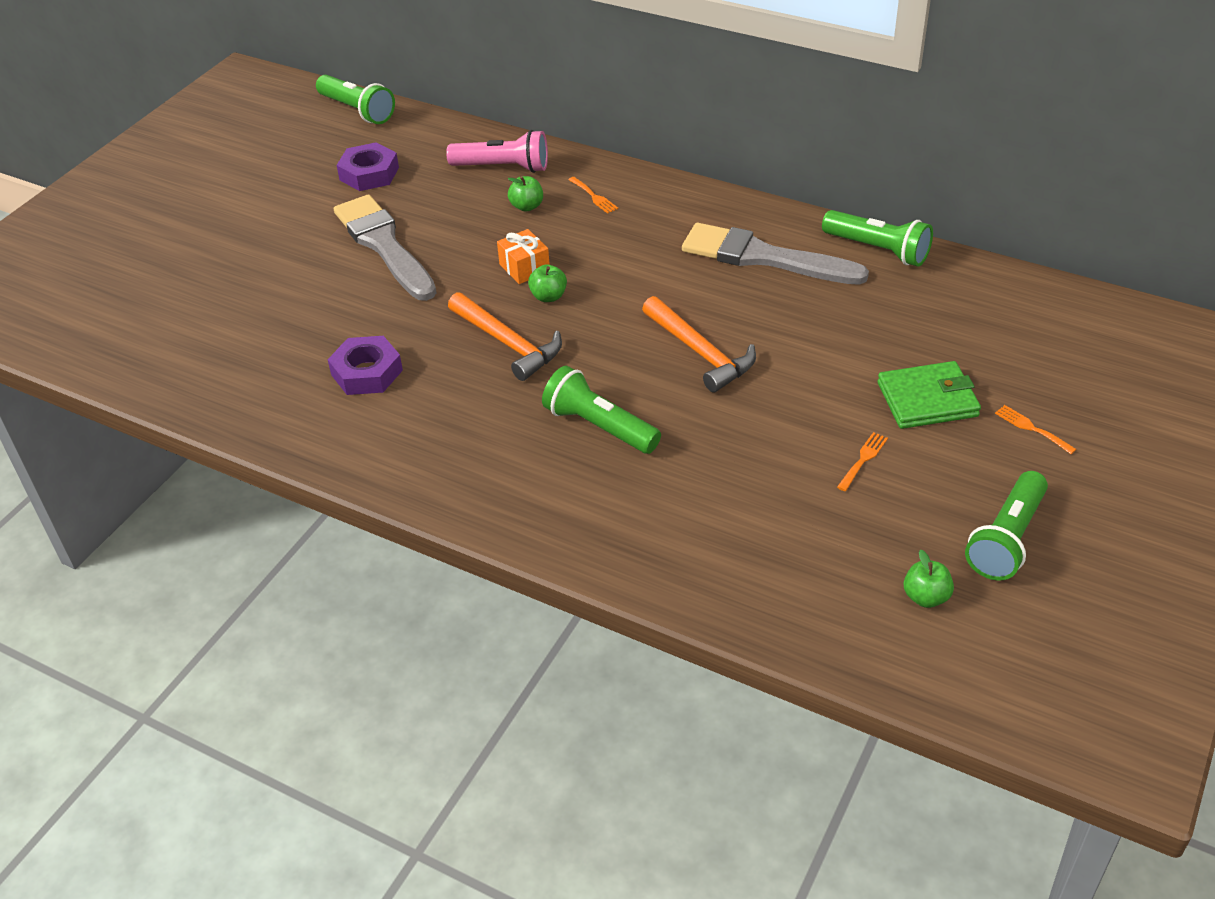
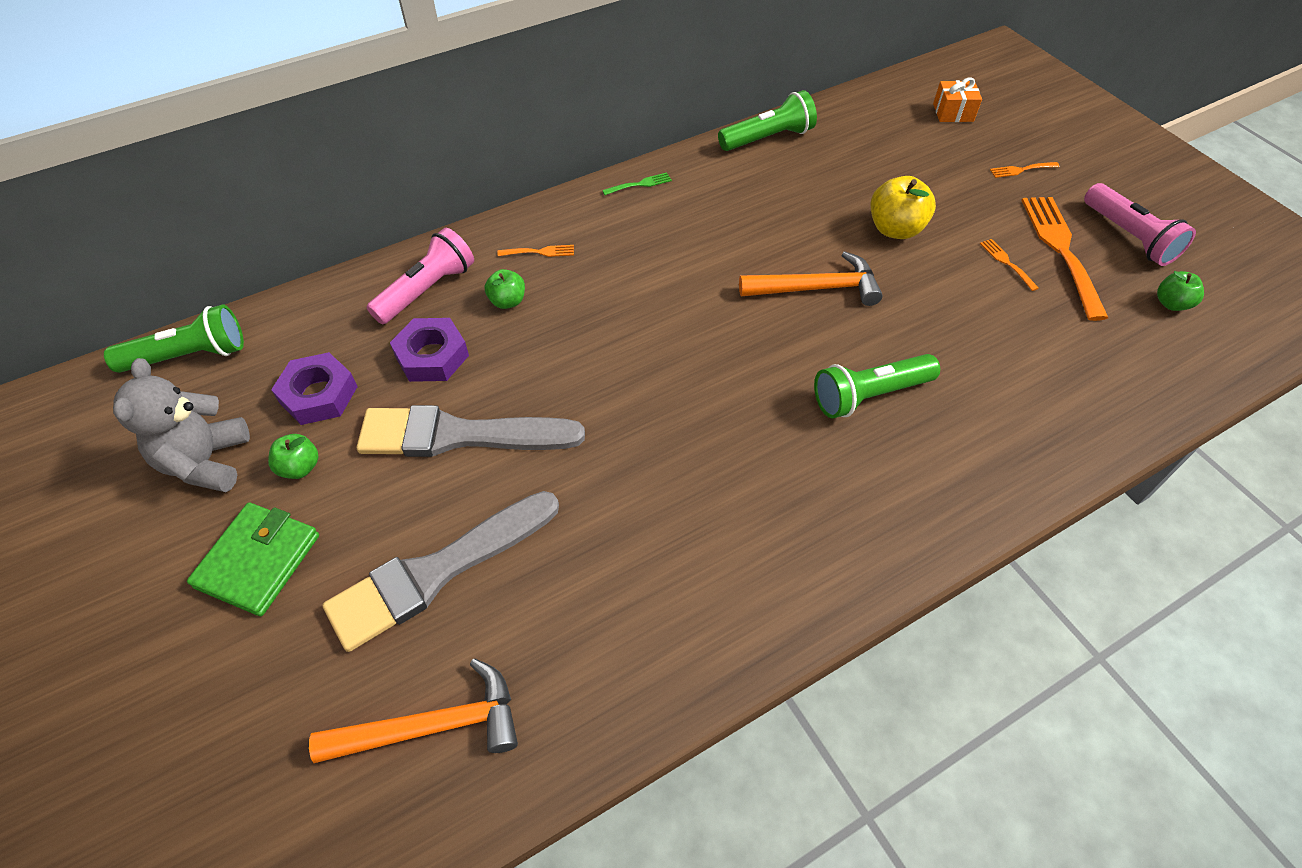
camera: 60 degrees left, 10 degrees up
(283, 162) = (206, 462): none -> grey teddy bear
(366, 372) = (661, 540): purple nut -> purple nut (432, 356)
(508, 343) = (704, 406): orange hammer -> orange hammer (432, 726)
(524, 268) = (601, 344): orange gift -> orange gift (953, 112)
(548, 296) = (659, 347): green apple -> green apple (300, 467)
(728, 208) = (640, 184): none -> green fork
(763, 257) = (723, 197): grey brush -> grey brush (437, 572)
(833, 372) = (895, 229): none -> yellow apple
(926, 493) = (1061, 250): none -> orange fork
(927, 399) = (959, 200): green wallet -> green wallet (258, 561)
(1007, 539) = (1129, 237): green flashlight -> pink flashlight

